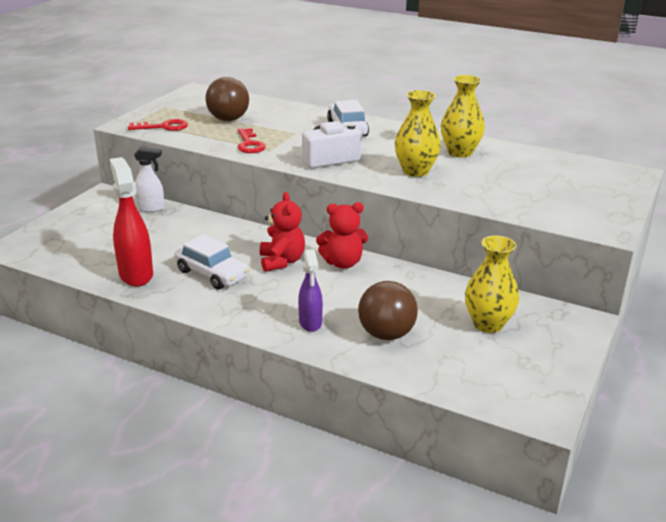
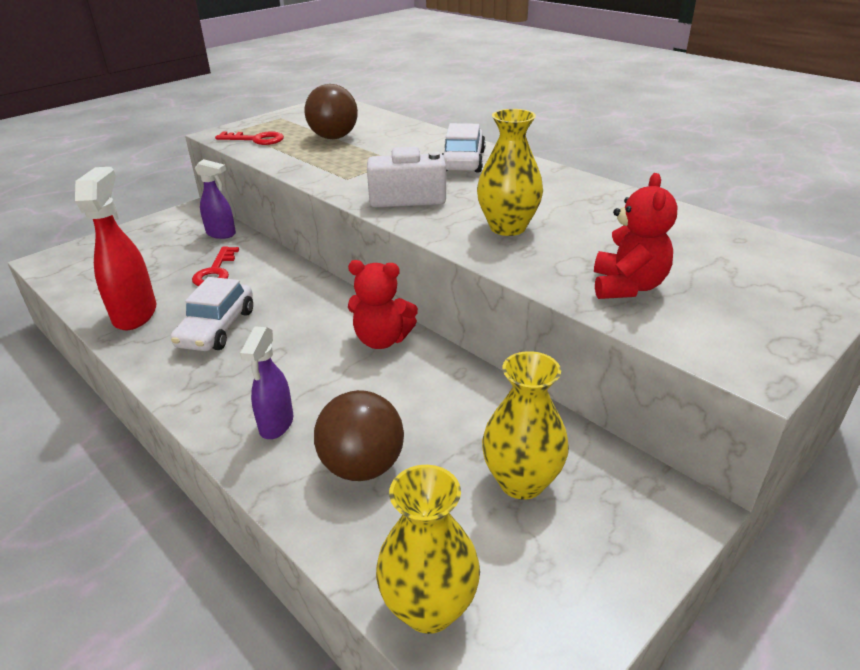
camera: 20 degrees right, 5 degrees up
(151, 208) = (221, 234): white spray bottle -> purple spray bottle
(212, 274) = (216, 328): white car -> white car turned 45 degrees clockwise
(249, 144) = (329, 168): red key -> red key (215, 271)
(281, 261) = (309, 325): red teddy bear -> red teddy bear (627, 286)
(460, 152) = (589, 208): yellow vase -> yellow vase (429, 608)

